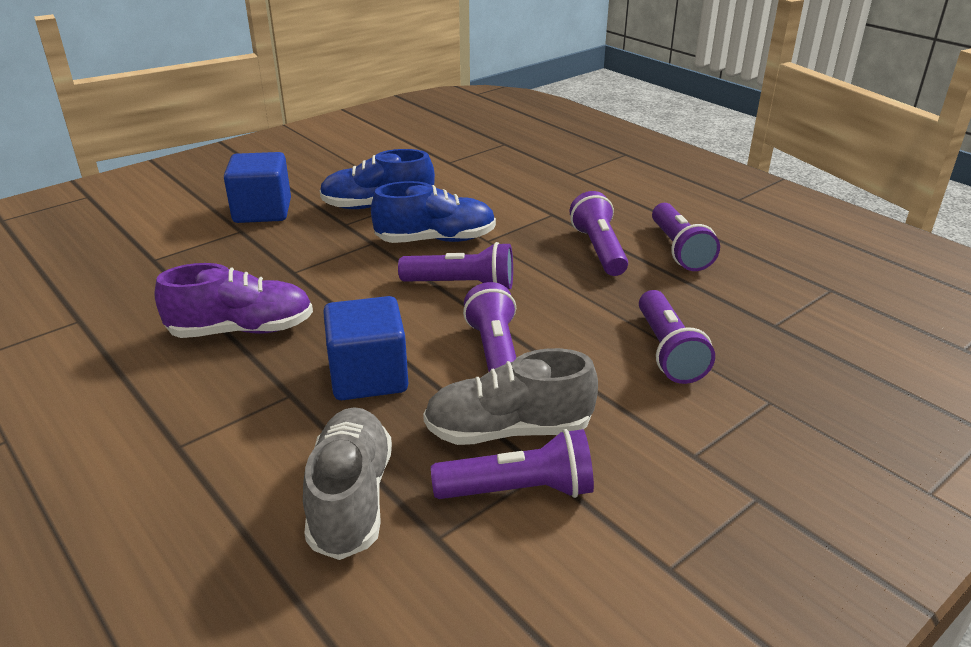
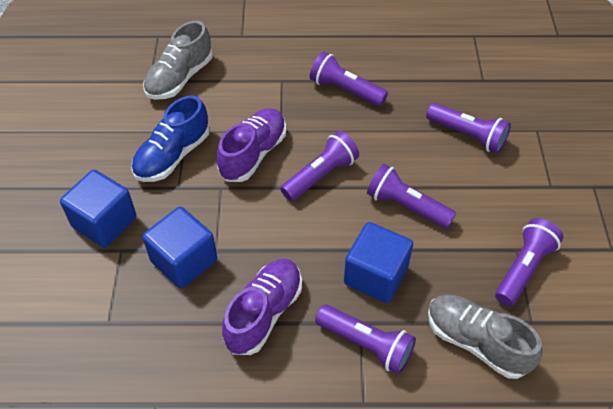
camera: 50 degrees left, 20 degrees up
(261, 262) = (184, 261): none -> blue cube
(436, 240) = (253, 154): blue shoe -> purple shoe
(508, 430) = (476, 243): grey shoe -> grey shoe (180, 78)
(679, 250) = (381, 59): purple flashlight -> purple flashlight (366, 344)

